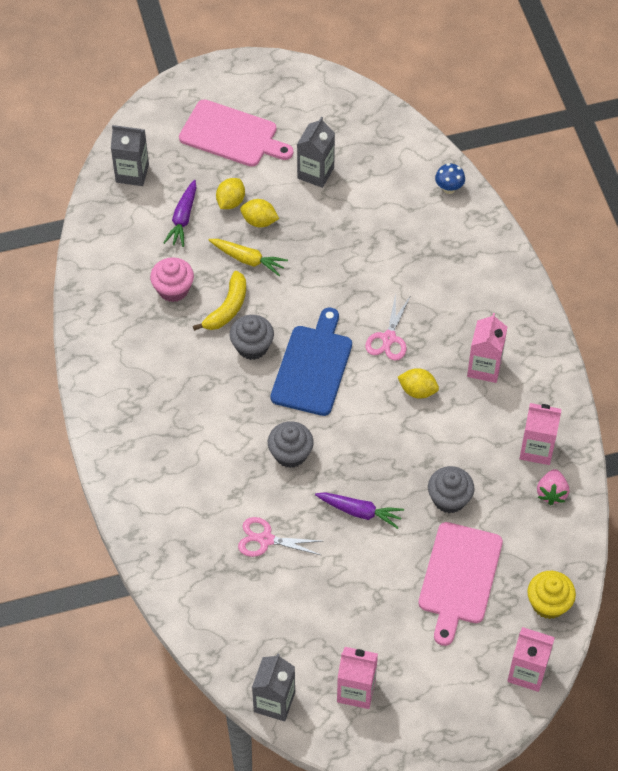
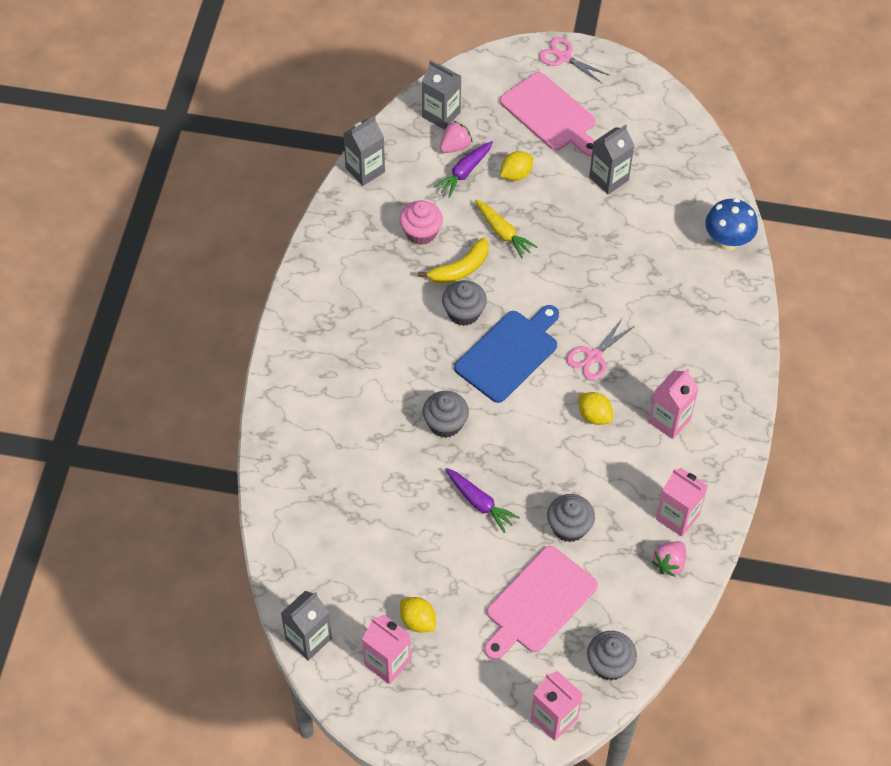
camera: 25 degrees right, 0 degrees up
(90, 252) = (365, 170): none -> grey carton
(161, 198) = (455, 146): none -> pink strawberry
(259, 221) = (532, 202): yellow lemon -> yellow lemon (418, 621)
(265, 539) = (380, 491): pink scissors -> pink scissors (564, 57)
(449, 188) = (727, 241): blue mushroom -> blue mushroom, size x1.68
(548, 603) = (609, 664): yellow cupcake -> grey cupcake

